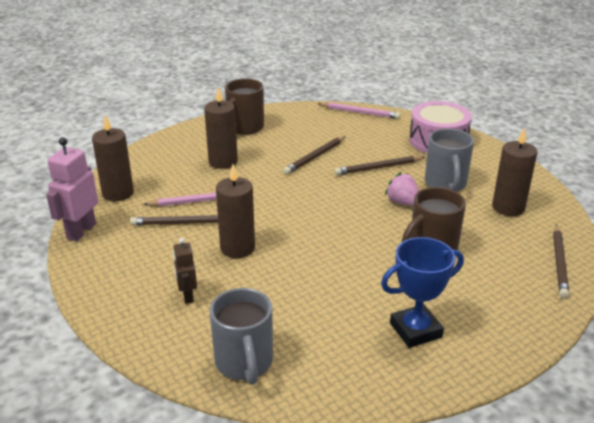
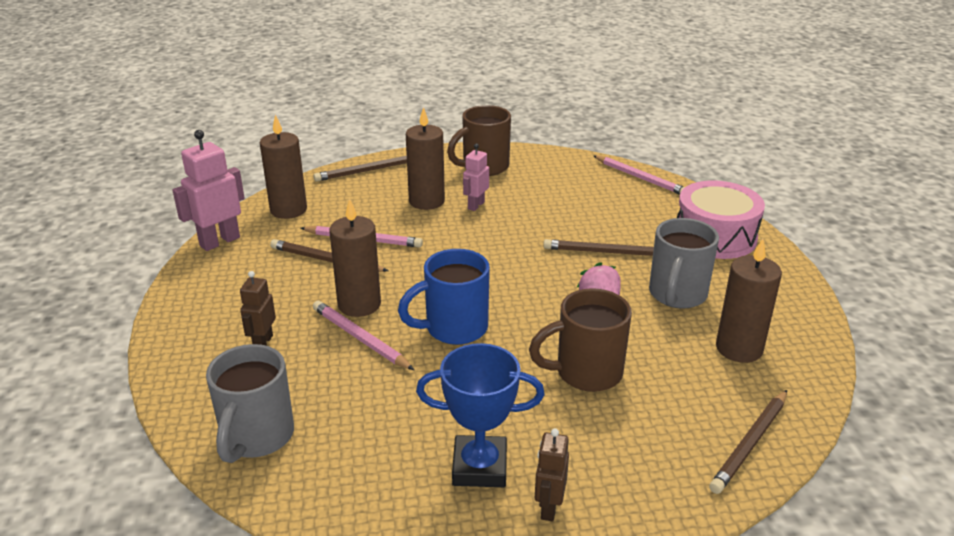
camera: 25 degrees right, 0 degrees up
(259, 271) = (360, 338): none -> pink pencil
(262, 156) = (476, 205): none -> pink robot
(315, 157) = (537, 220): brown pencil -> brown pencil (366, 171)
(321, 246) = (454, 329): none -> blue mug
(478, 340) = (549, 507): none -> brown robot

